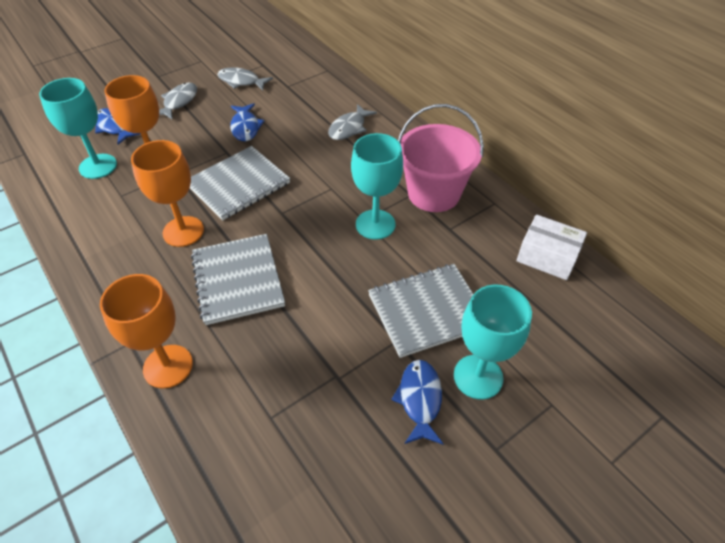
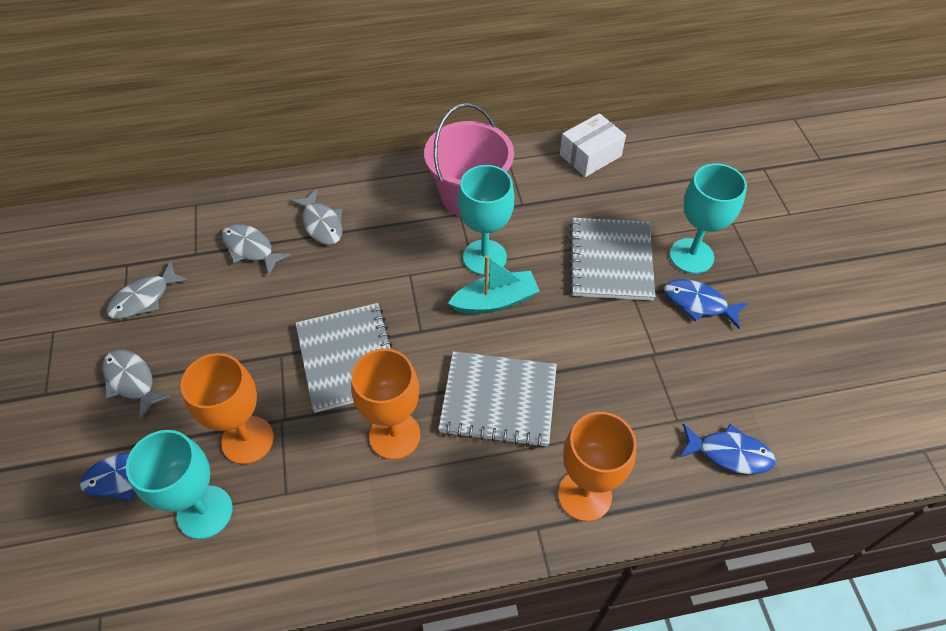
camera: 65 degrees left, 5 degrees up
(245, 127) = (246, 321): blue fish -> blue fish (729, 453)
(306, 106) = (251, 249): none -> grey fish
(334, 246) = (495, 301): none -> turquoise boat

